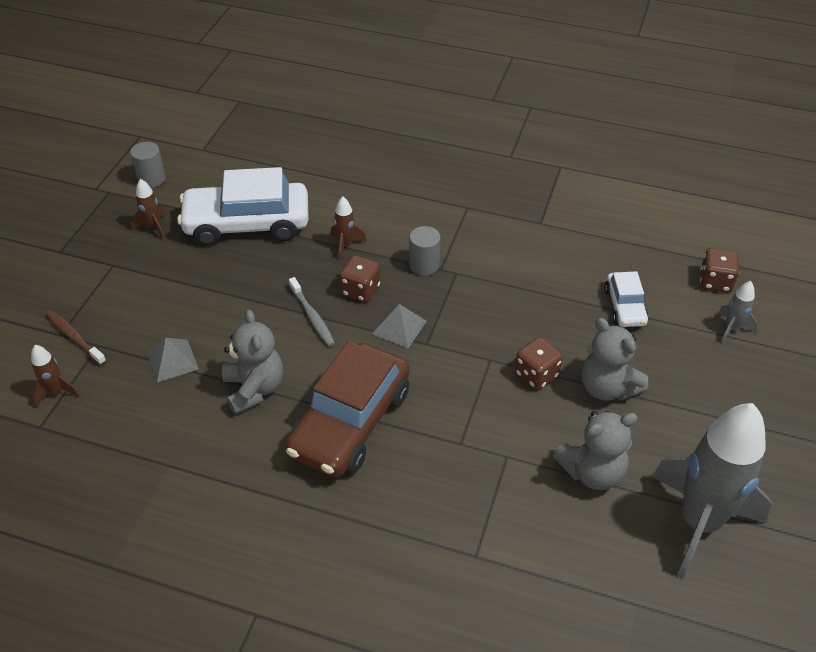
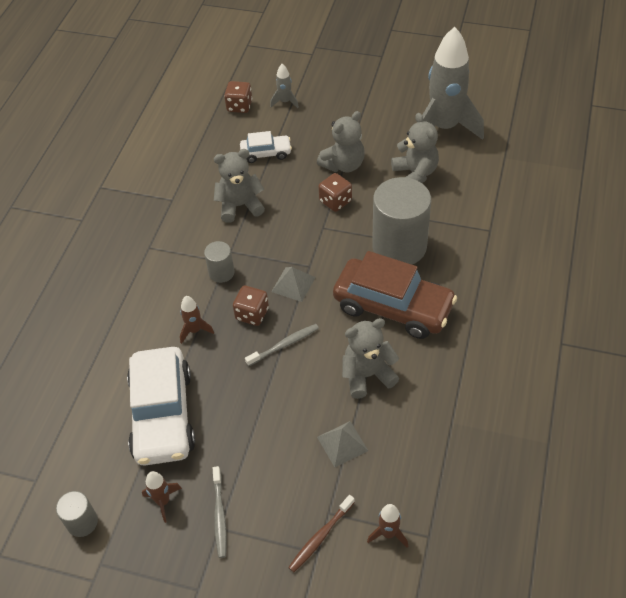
camera: 90 degrees left, 5 degrees up
(125, 265) = (219, 515): none -> grey toothbrush
(451, 439) = (399, 246): none -> grey cylinder
(529, 281) = (240, 206): none -> grey teddy bear

